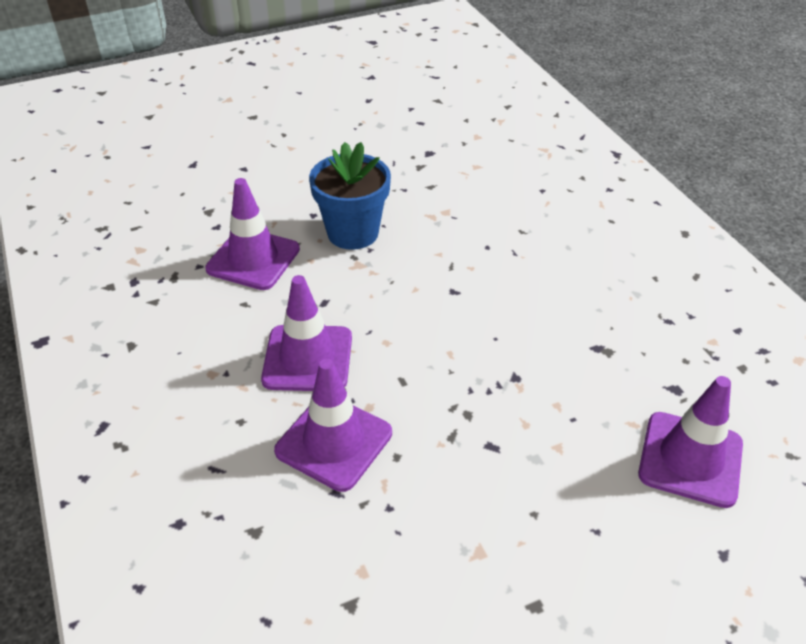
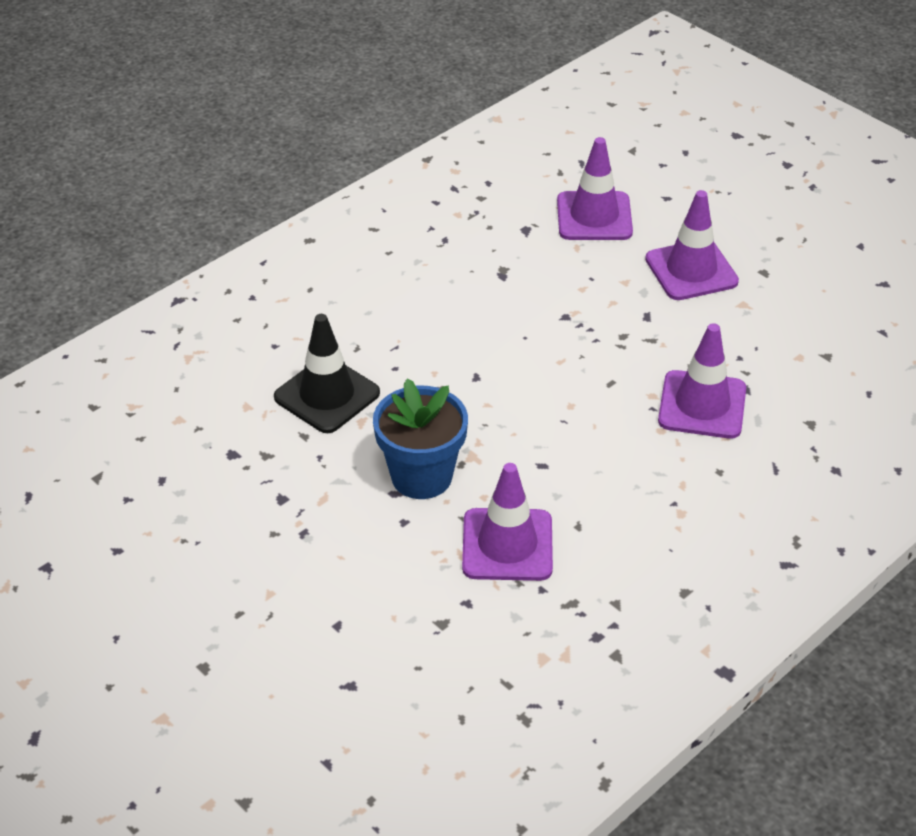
camera: 110 degrees left, 0 degrees up
(308, 358) = (622, 451): purple traffic cone -> purple traffic cone (691, 270)
(470, 204) = (327, 395): none -> black traffic cone

